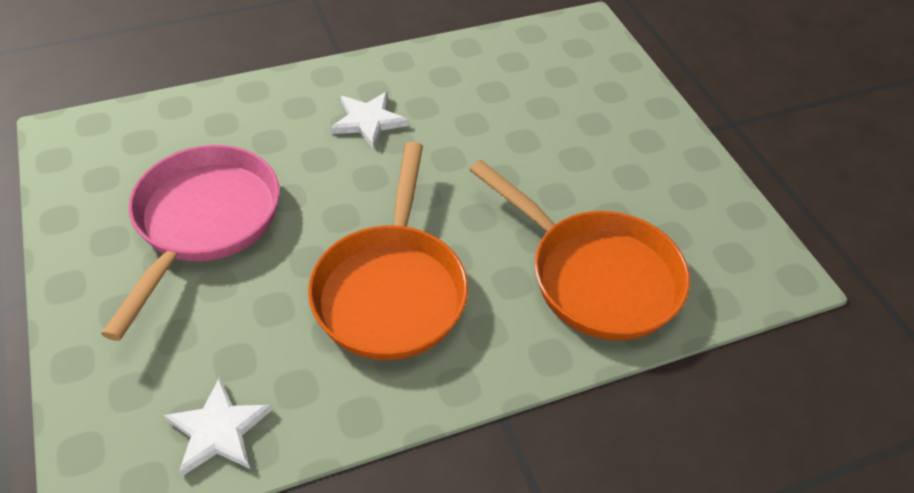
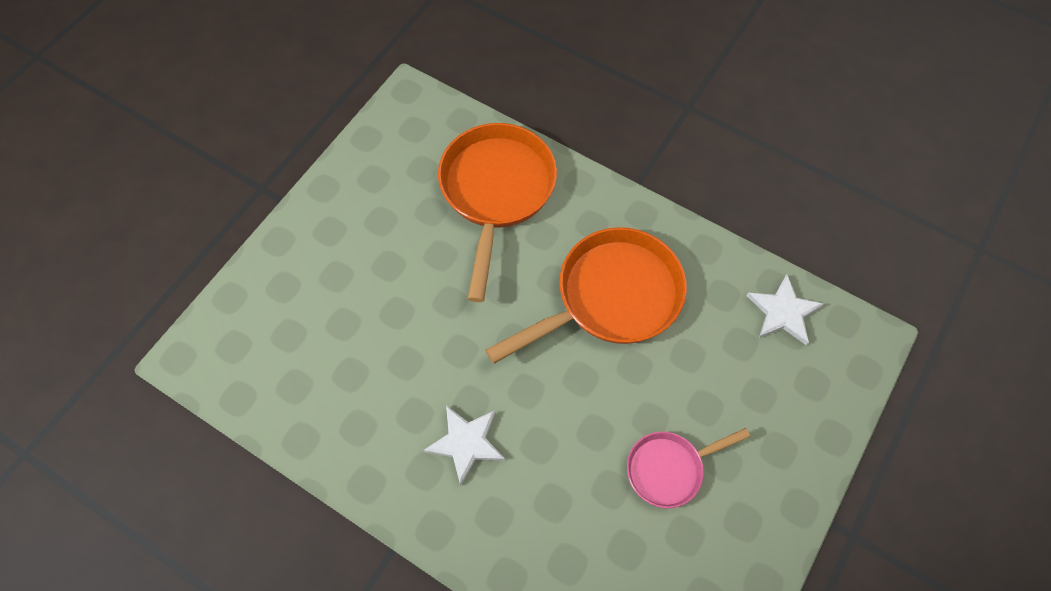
camera: 125 degrees left, 15 degrees up
(203, 223) = (669, 469): pink pan -> pink pan, size x0.55

